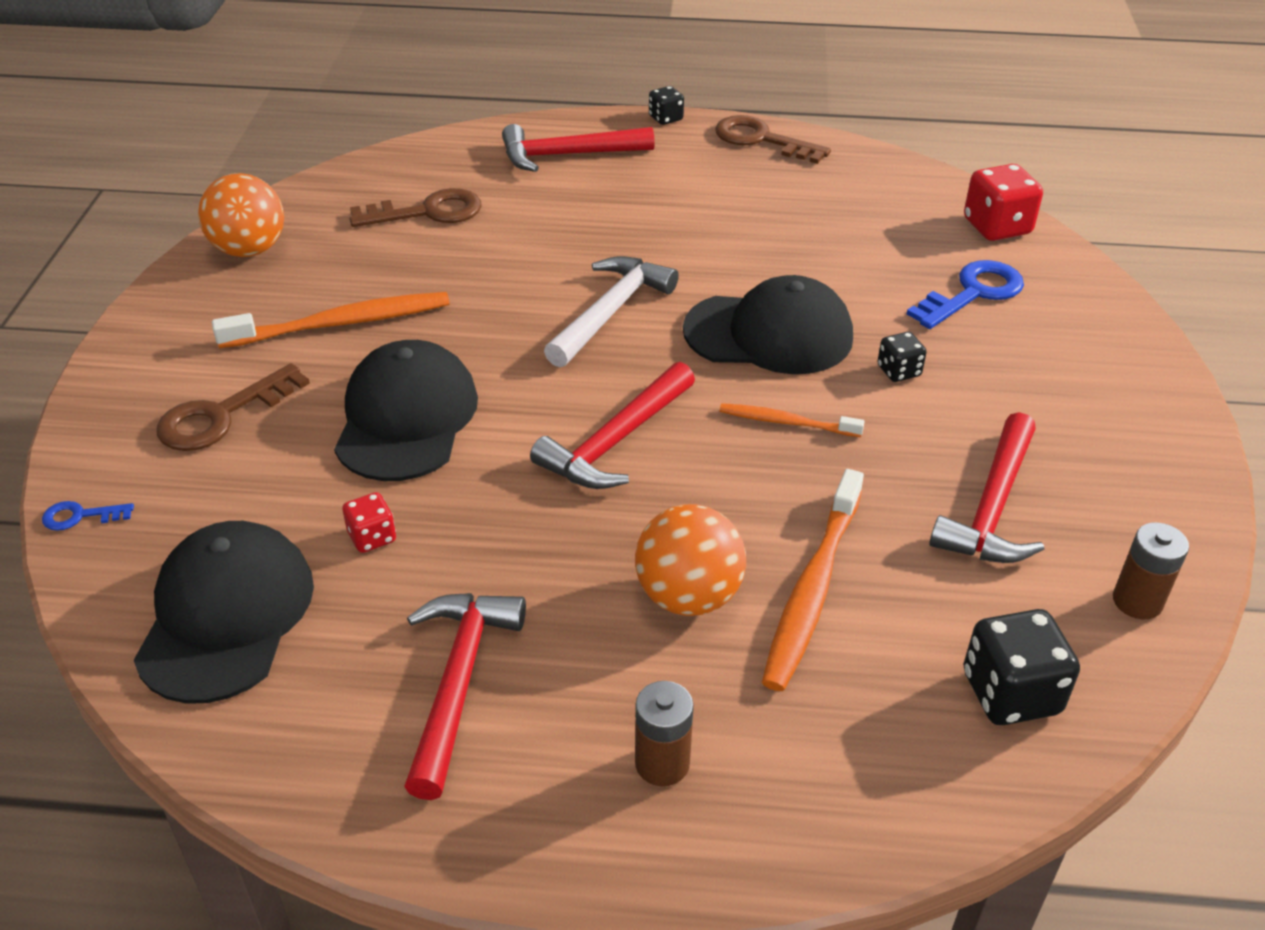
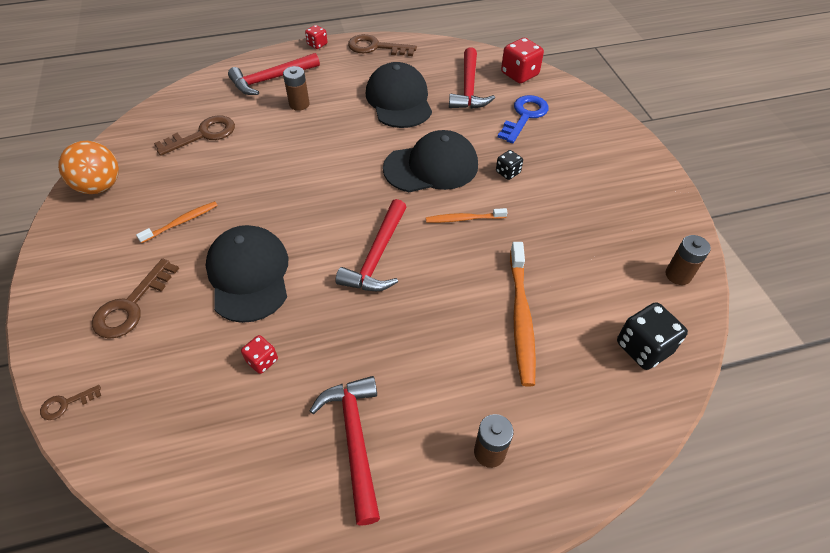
camera: 20 degrees left, 10 degrees up
(80, 516) = (66, 404): blue key -> brown key
(226, 616) = (194, 443): black cap -> black cap (399, 100)
(342, 323) = (181, 222): orange toothbrush -> orange toothbrush, size x0.57
(595, 199) = (299, 104): none -> brown battery
(610, 312) = (339, 175): white hammer -> none
(665, 118) = (317, 44): black dice -> red dice
(688, 596) = (458, 342): orange ball -> none
(992, 507) = (588, 241): red hammer -> red hammer (468, 88)

